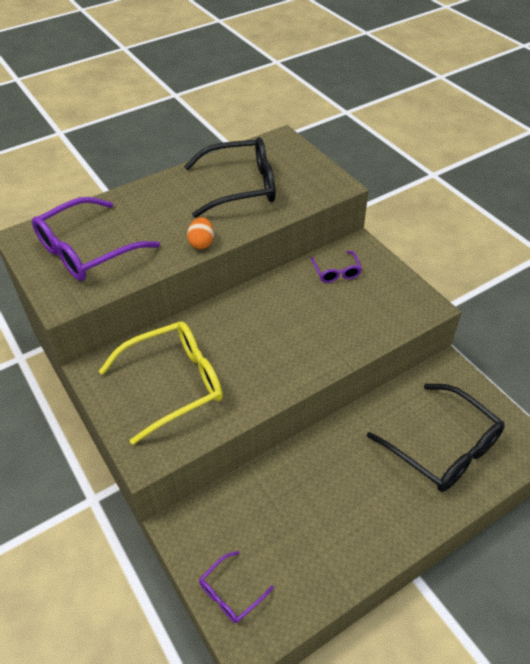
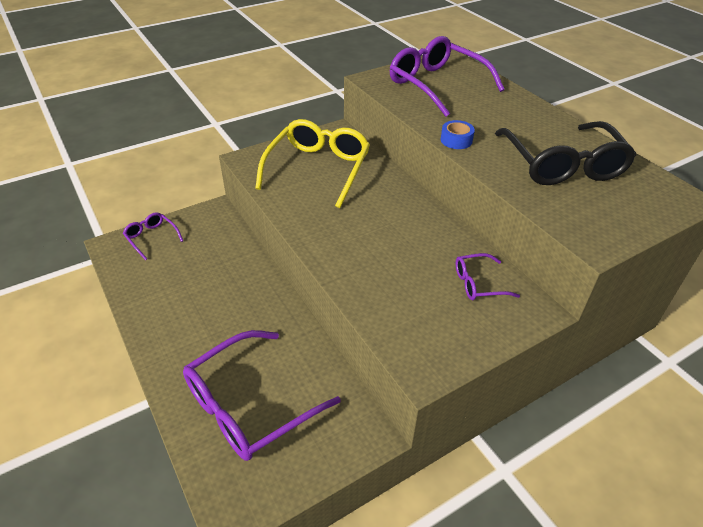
camera: 90 degrees right, 5 degrees down
(173, 384) = (317, 169): yellow glasses -> yellow glasses turned 135 degrees counterclockwise
(201, 243) = (456, 140): orange egg -> blue tape
(442, 447) = (250, 405): black glasses -> purple glasses

